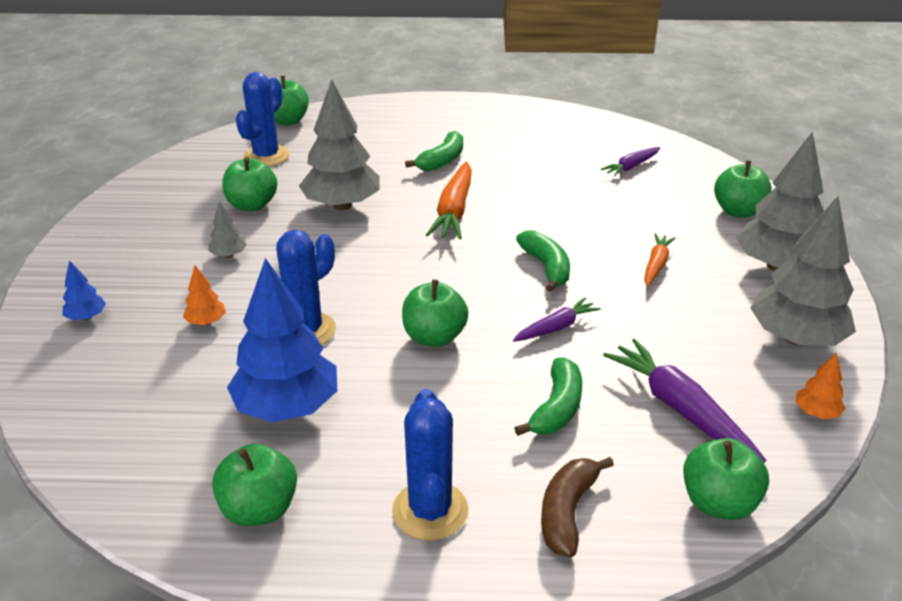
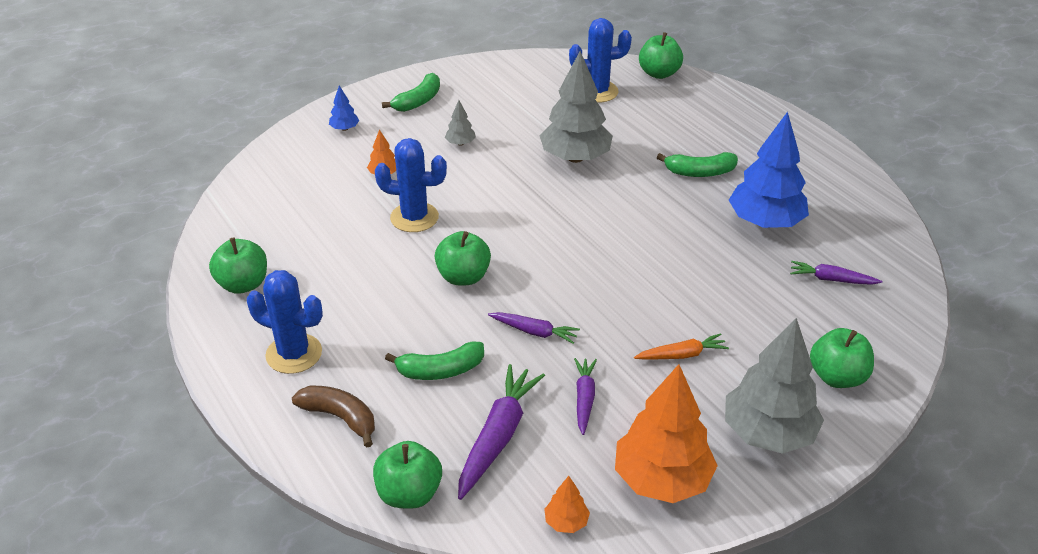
camera: 55 degrees right, 5 degrees up
(252, 205) = (528, 120): green apple -> none
(287, 407) = (335, 249): blue tree -> blue tree (765, 222)
(430, 511) = (294, 354): blue cactus -> blue cactus turned 60 degrees clockwise
(454, 210) = (632, 212): orange carrot -> none
(546, 267) = (608, 294): green banana -> green banana (418, 101)
(567, 512) = (340, 417): brown banana -> brown banana turned 45 degrees clockwise
(668, 337) = (584, 398): none -> purple carrot
(795, 338) = (661, 479): grey tree -> orange tree

